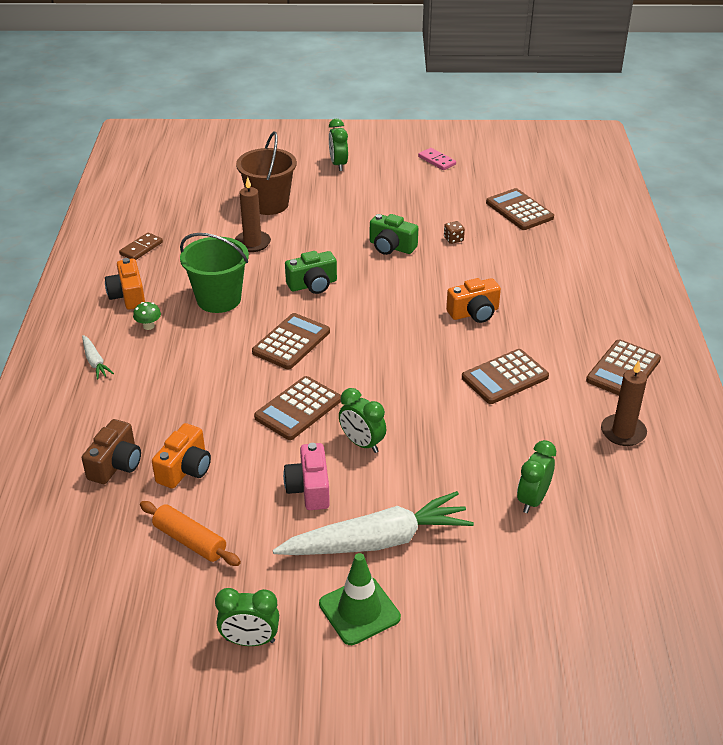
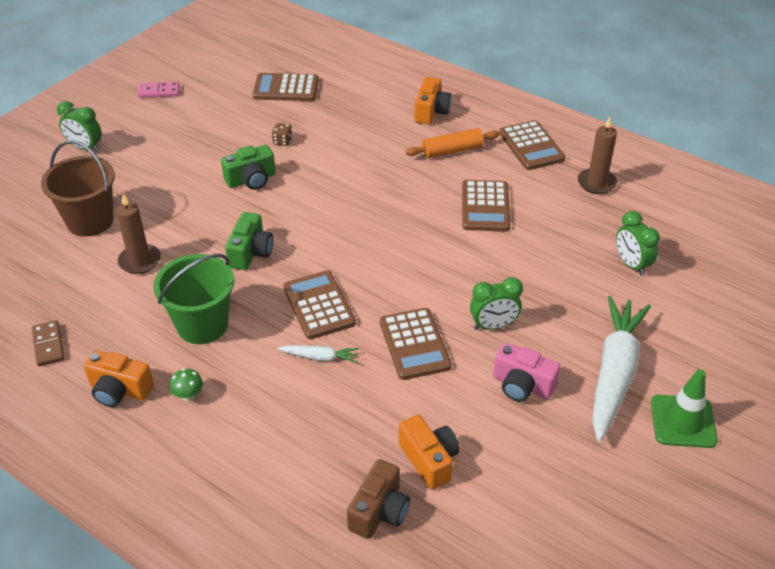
camera: 55 degrees left, 5 degrees up
(95, 362) = (203, 463): white carrot -> white carrot (320, 357)
(116, 464) = (379, 511): brown camera -> brown camera turned 60 degrees clockwise
(190, 541) = (527, 498): orange rolling pin -> orange rolling pin (452, 150)
(250, 640) = (674, 508): green clock -> none
(474, 313) = (391, 181): orange camera -> orange camera (431, 111)

